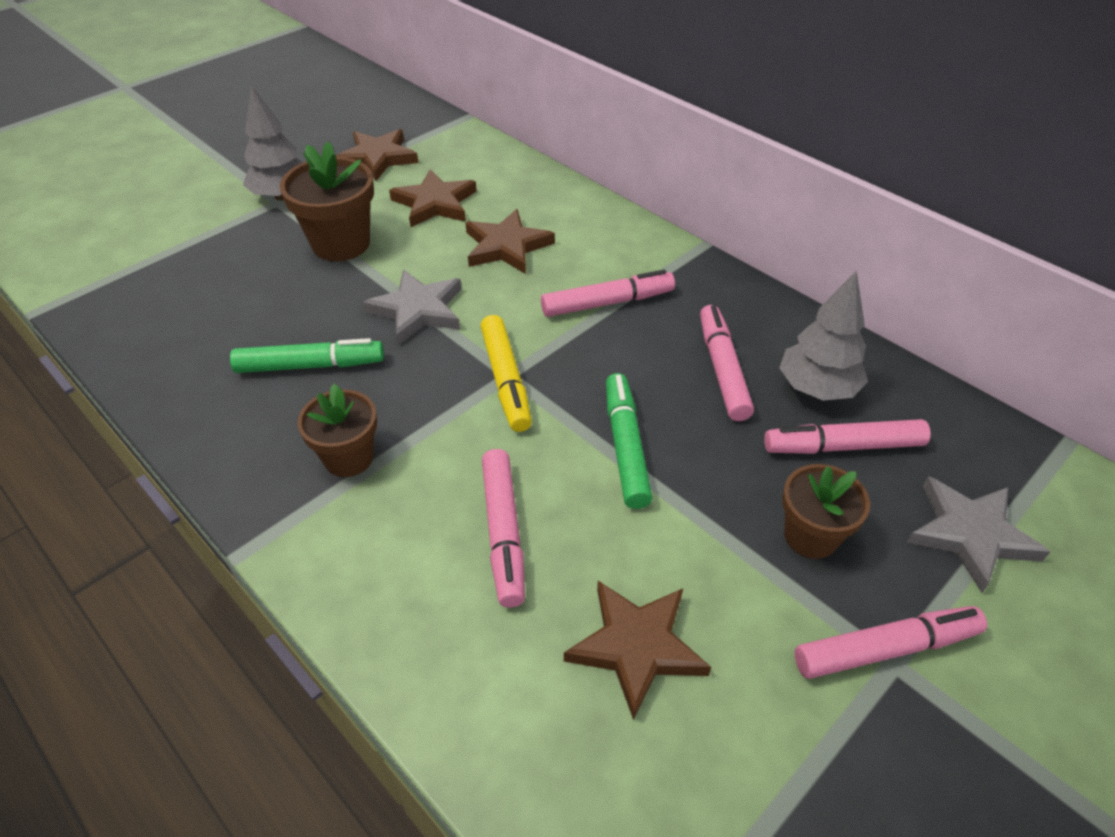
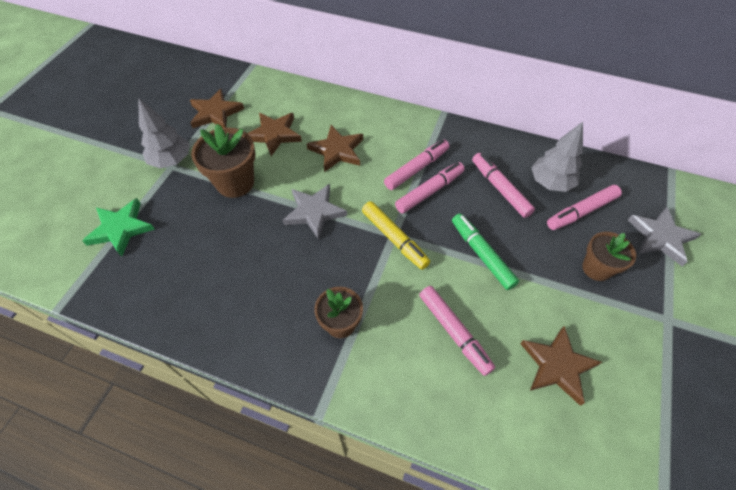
camera: 25 degrees left, 10 degrees up
(166, 252) = (121, 229): none -> green star
(310, 365) = (275, 273): green marker -> none
(885, 648) = (661, 314): pink marker -> pink marker (429, 191)

